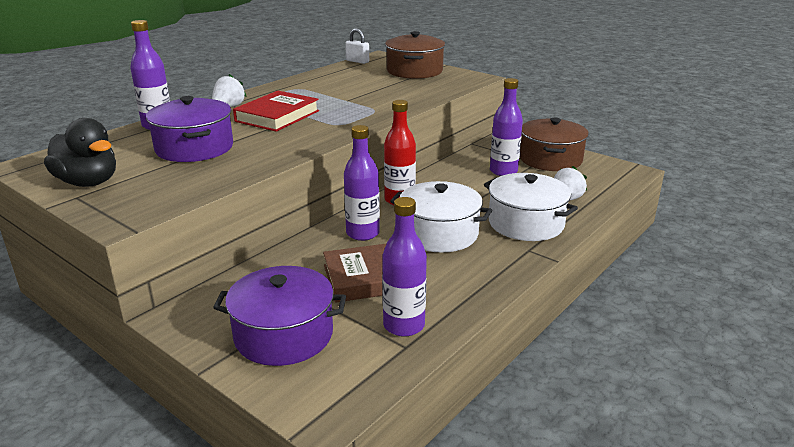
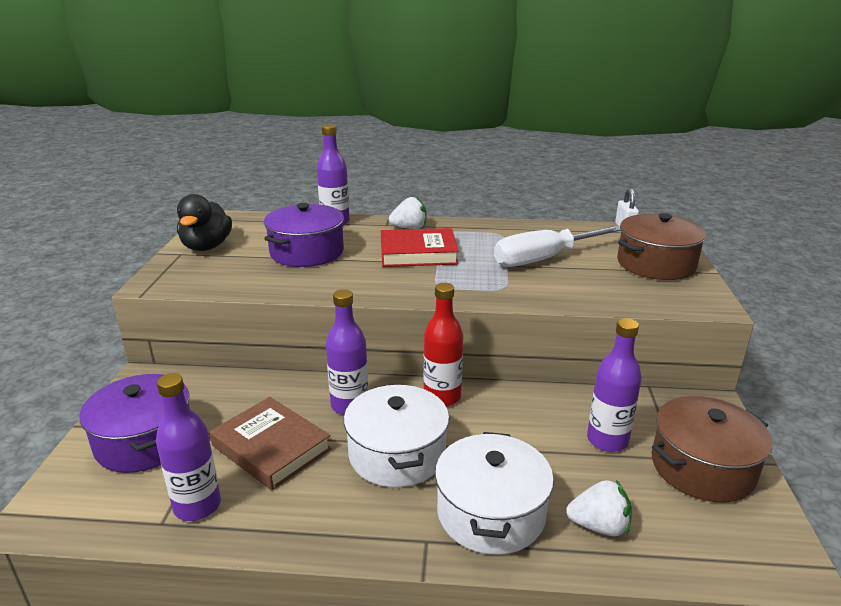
camera: 55 degrees right, 0 degrees up
(357, 89) = (544, 259): none -> white screwdriver

